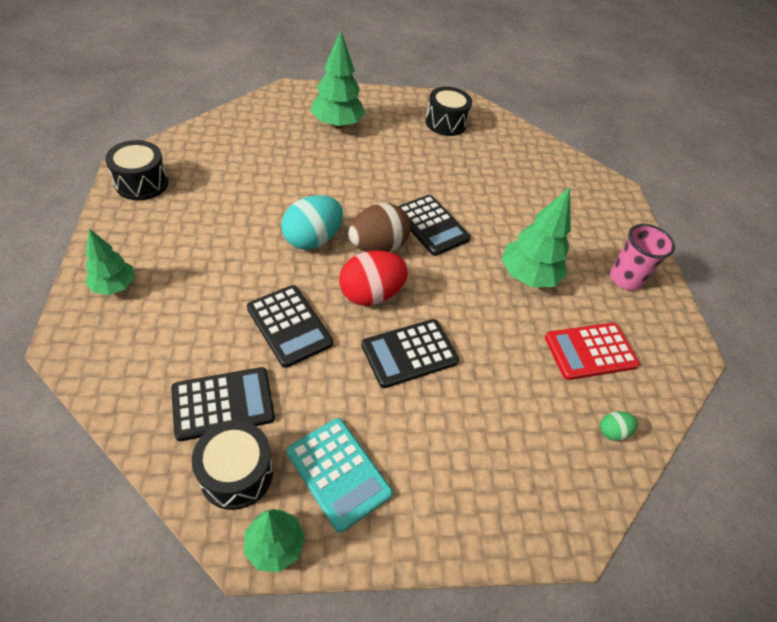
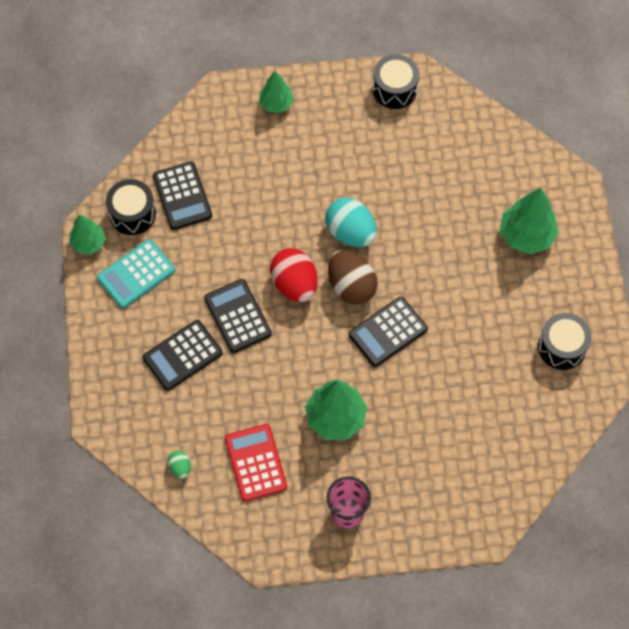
camera: 95 degrees right, 15 degrees up
(289, 326) = (254, 227): black calculator -> black calculator (182, 355)

